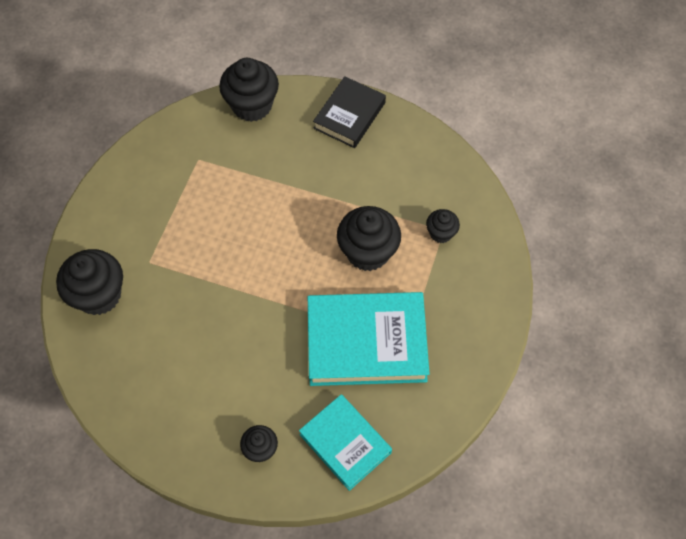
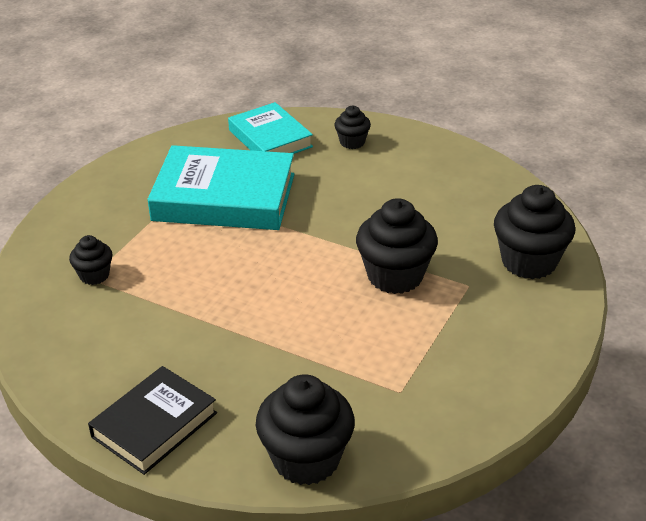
camera: 170 degrees left, 25 degrees down
(368, 252) = (192, 267): black cupcake -> black cupcake (395, 276)

